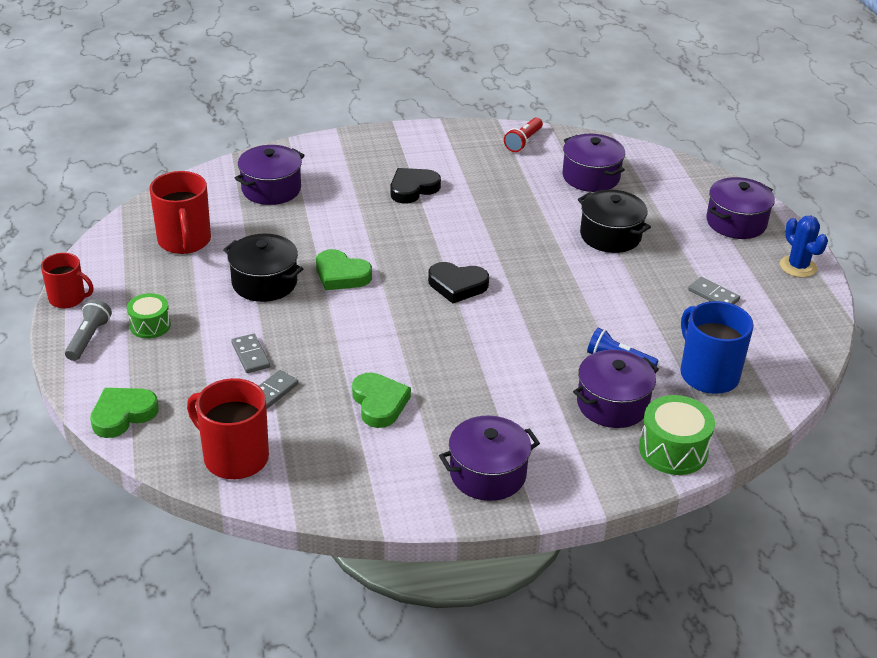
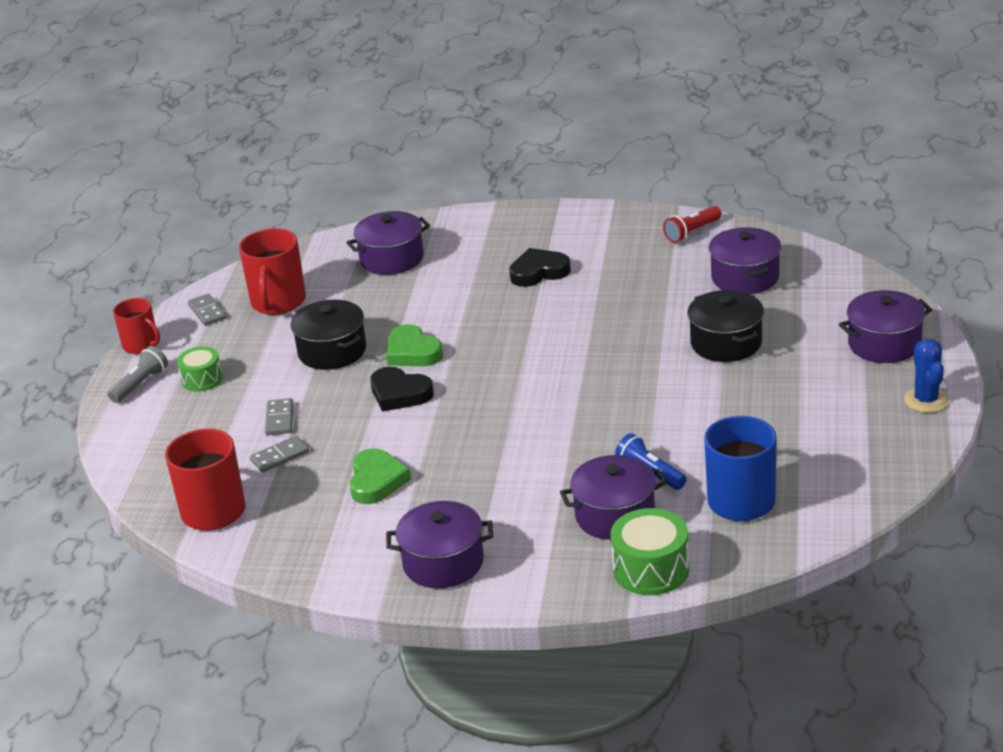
camera: 25 degrees right, 5 degrees down
(123, 415) = (133, 458): green heart -> none
(457, 285) = (525, 376): black heart -> black heart (399, 394)
(713, 295) = (803, 419): grey domino -> grey domino (207, 312)

